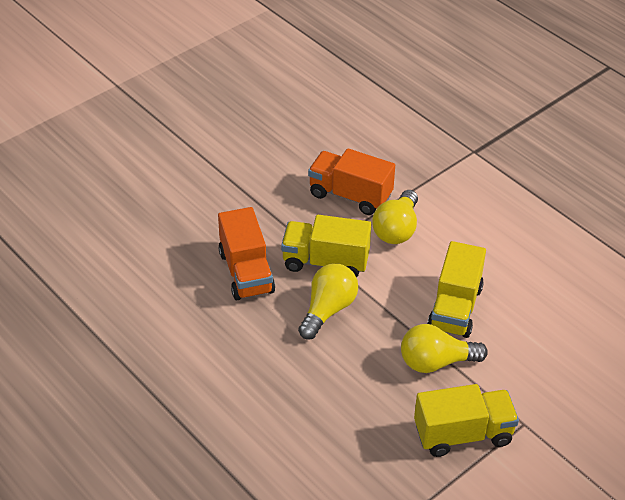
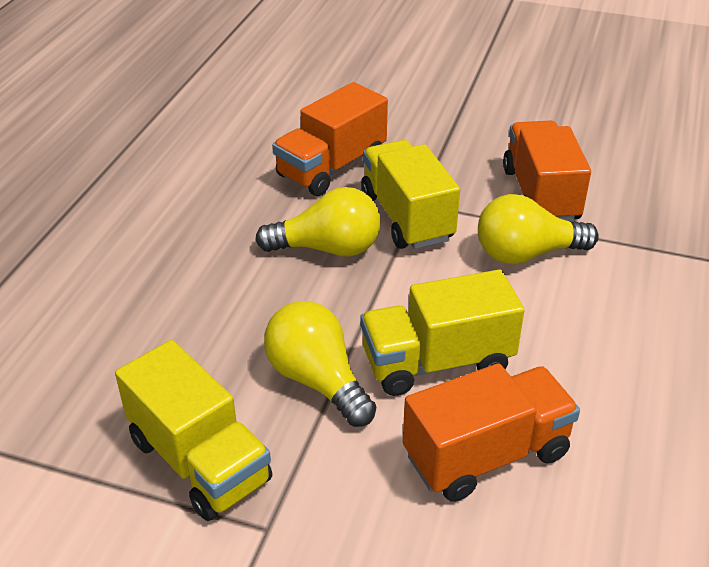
camera: 60 degrees right, 5 degrees down
(528, 321) = (486, 454): none -> orange truck

